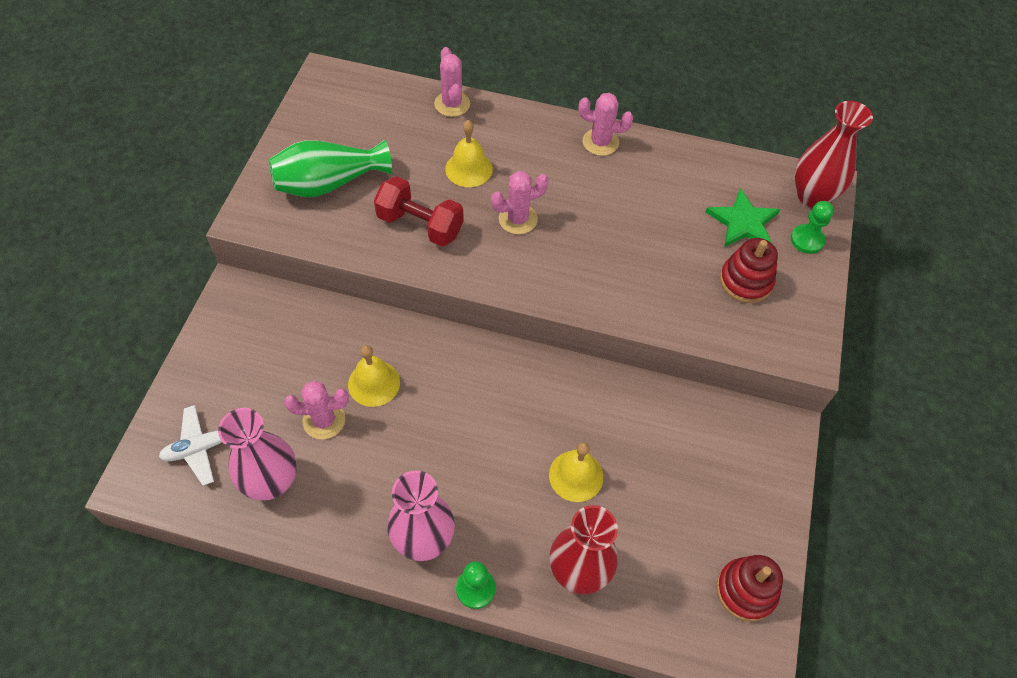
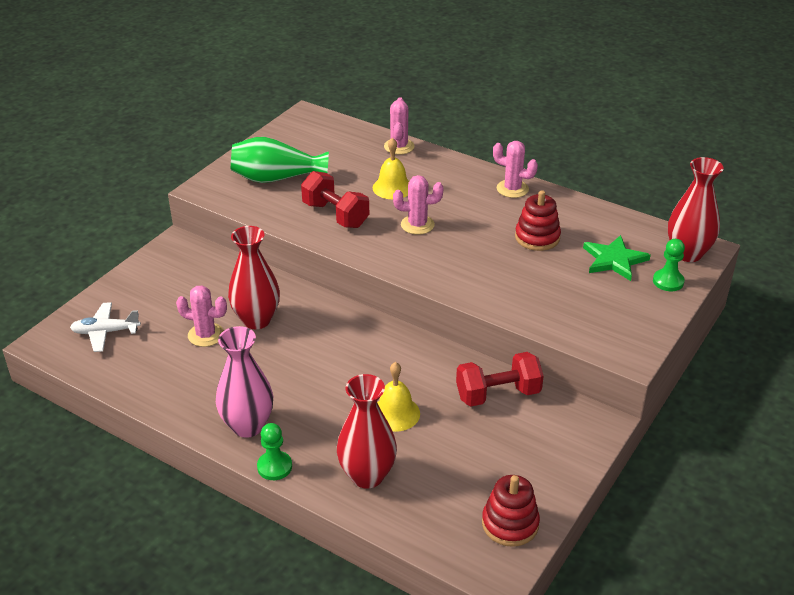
camera: 20 degrees right, 20 degrees down
(272, 482) = (146, 364): pink vase -> none
(374, 383) = (256, 320): yellow bell -> red vase
(671, 419) = (498, 394): none -> red dumbbell
(745, 281) = (597, 298): red stacking toy -> red stacking toy (537, 237)

